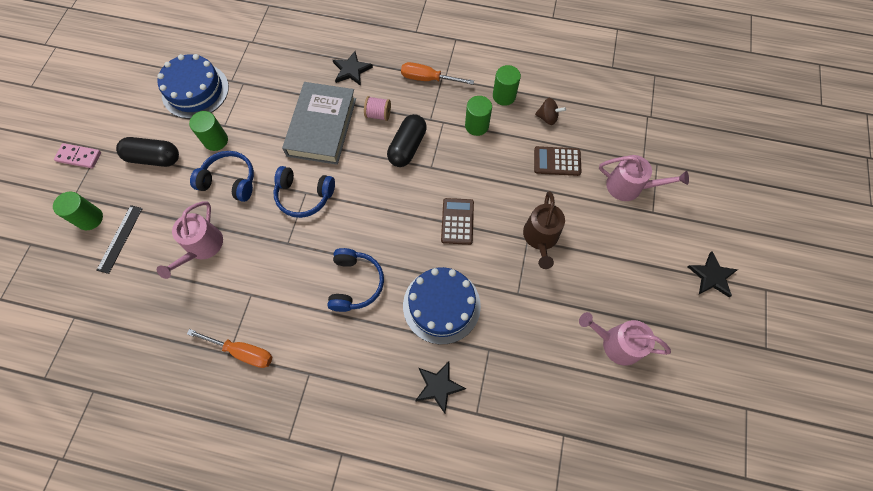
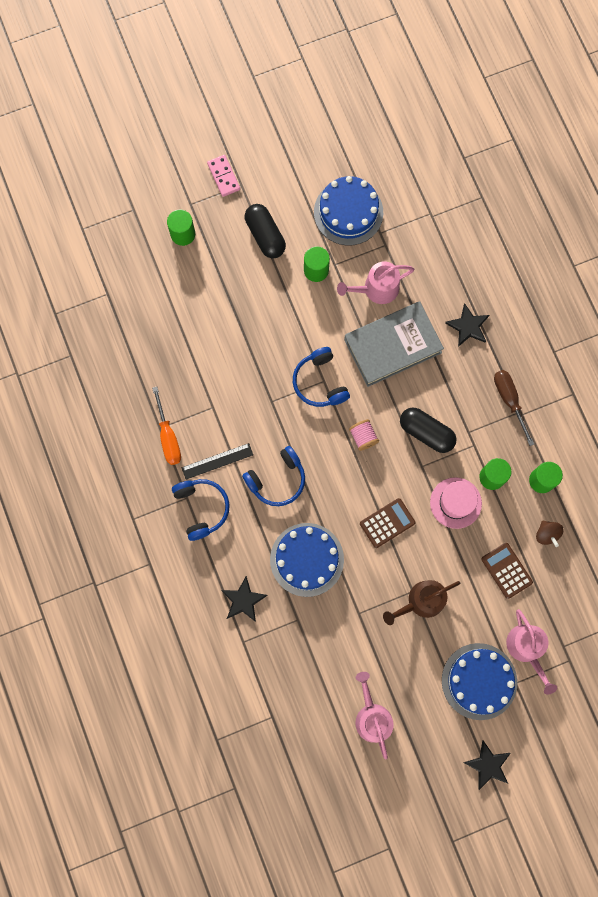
camera: 55 degrees right, 10 degrees up
(120, 238) = (184, 271): black ruler -> black ruler (217, 461)
(202, 247) = (222, 339): pink watering can -> pink watering can (377, 289)
(230, 181) = (290, 312): blue headphones -> blue headphones (201, 508)
(378, 114) = (440, 384): pink spool -> pink spool (363, 437)
(407, 147) = (426, 433): black capsule -> black capsule turned 45 degrees clockwise
(428, 79) = (509, 400): orange screwdriver -> brown screwdriver
(478, 162) = (455, 503): none -> pink hat
(635, 237) = (479, 681): none -> blue cake

